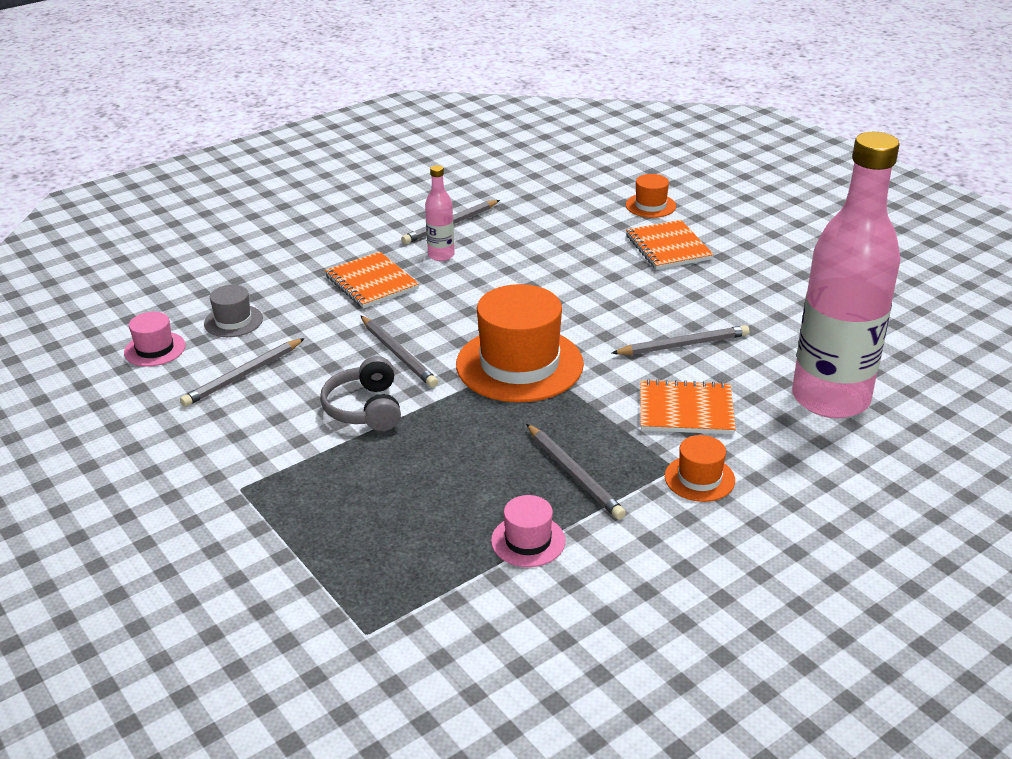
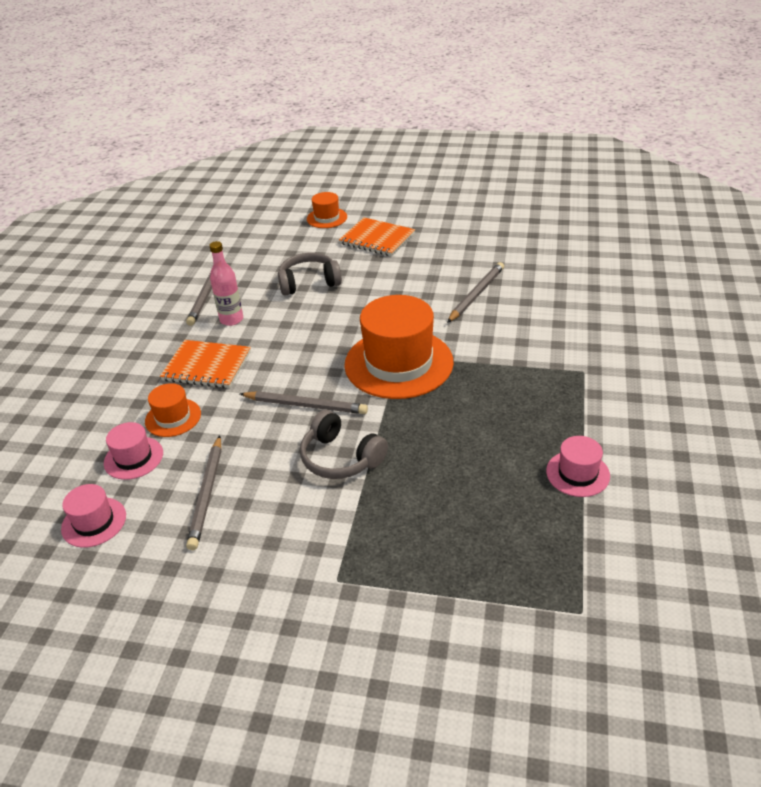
camera: 40 degrees left, 5 degrees up
(233, 321) = (133, 458): grey hat -> pink hat
(547, 256) = (309, 282): none -> grey headphones
(574, 474) = (538, 412): grey pencil -> none
(686, 410) = (537, 333): orange notebook -> none
(699, 478) = (605, 369): orange hat -> orange hat (173, 417)
(830, 399) = (597, 281): pink bottle -> none

